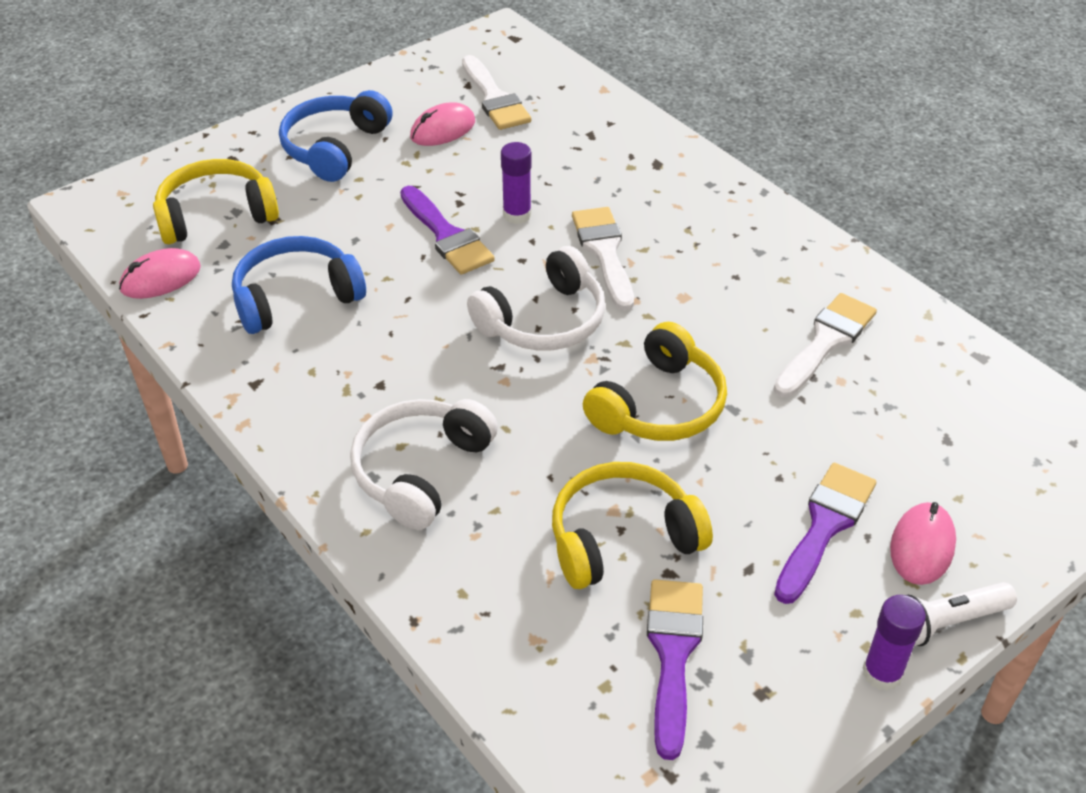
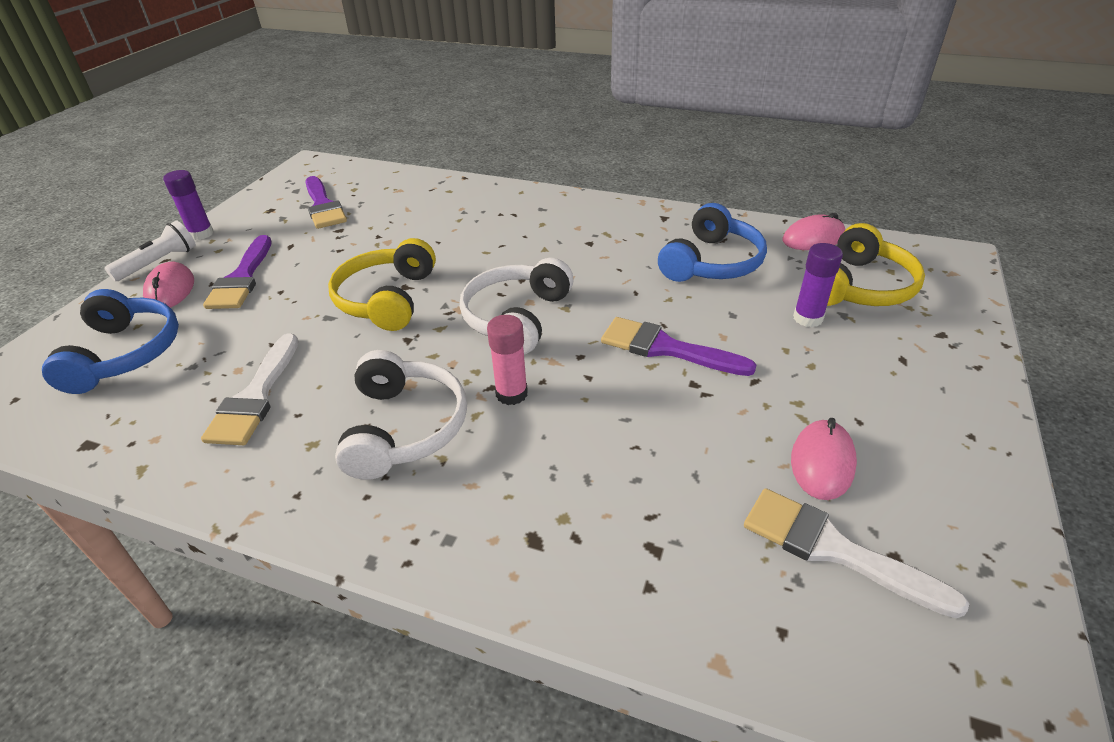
camera: 150 degrees right, 5 degrees down
(161, 278) = (813, 238): pink mouse -> pink mouse turned 45 degrees clockwise
(335, 148) = (882, 385): blue headphones -> blue headphones (125, 353)
(421, 471) = (517, 218): white headphones -> white headphones (404, 427)
(517, 215) = (628, 395): purple glue stick -> purple glue stick (808, 318)
(604, 252) = (511, 394): white brush -> pink glue stick
(622, 538) = (375, 233): yellow headphones -> none

